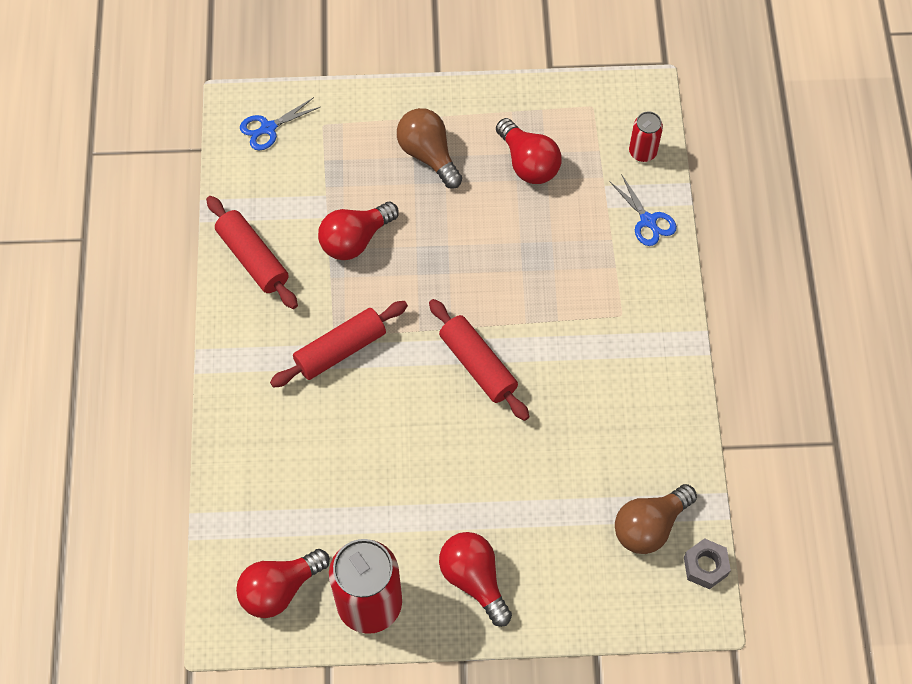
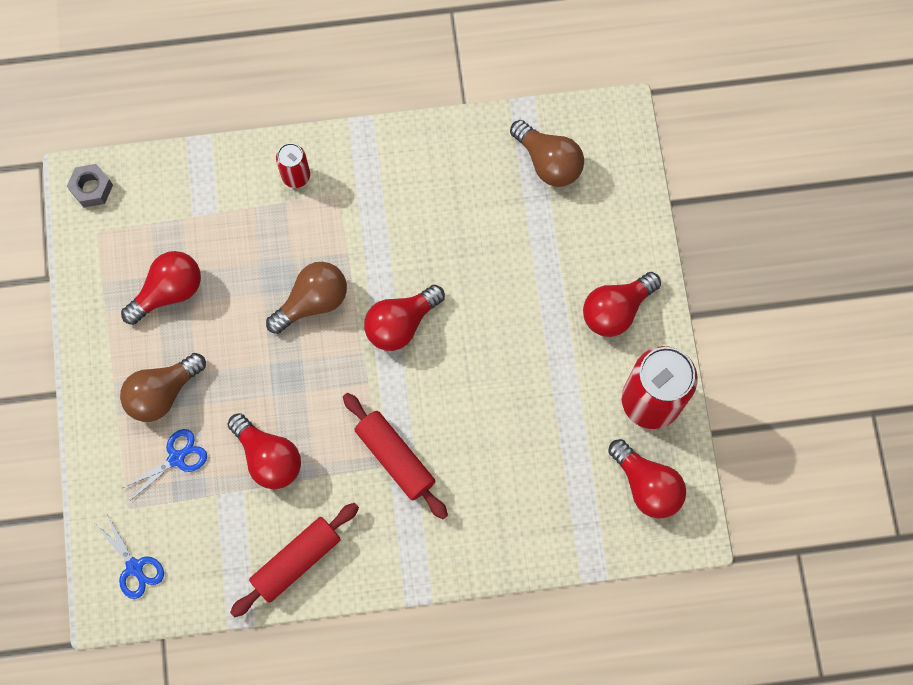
camera: 95 degrees left, 10 degrees up
(478, 365) = (401, 324): red rolling pin -> red light bulb
(508, 286) = (312, 302): none -> brown light bulb
(642, 152) = (151, 182): red can -> red can (296, 176)
(648, 221) = (231, 174): blue scissors -> blue scissors (176, 458)
(705, 566) = (580, 115): grey nut -> grey nut (92, 188)

